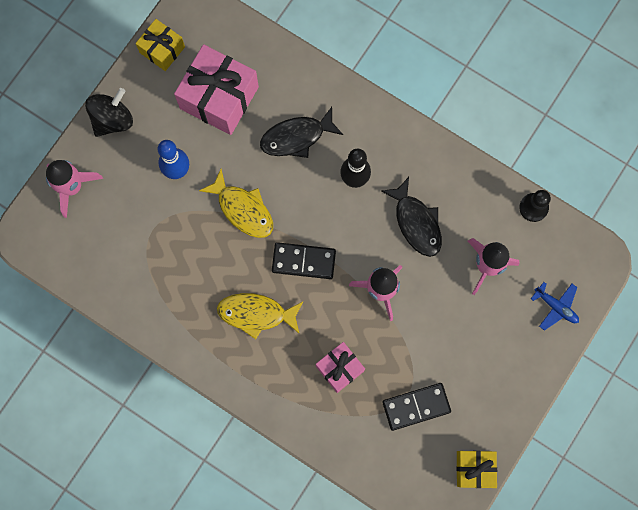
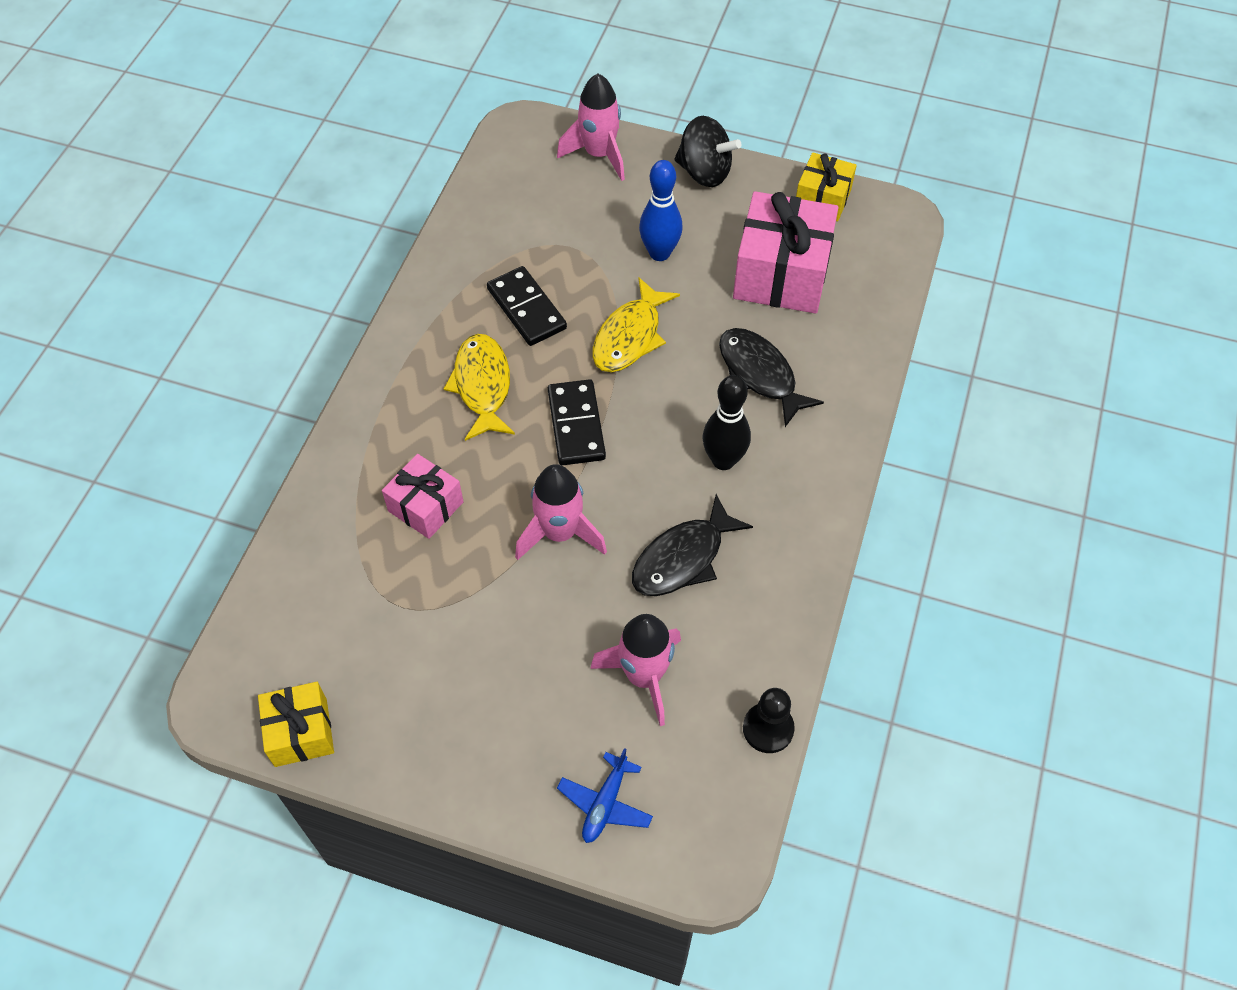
camera: 75 degrees right, 20 degrees down
(416, 406) = (388, 623): black domino -> black domino (527, 309)

